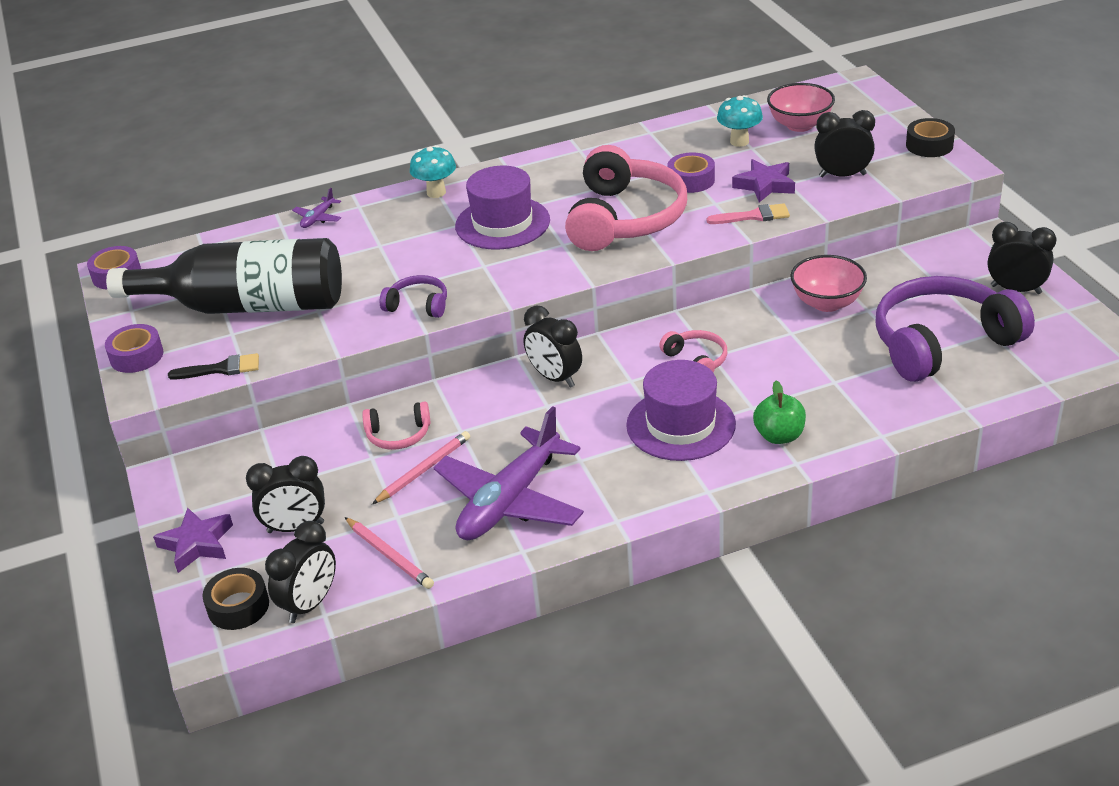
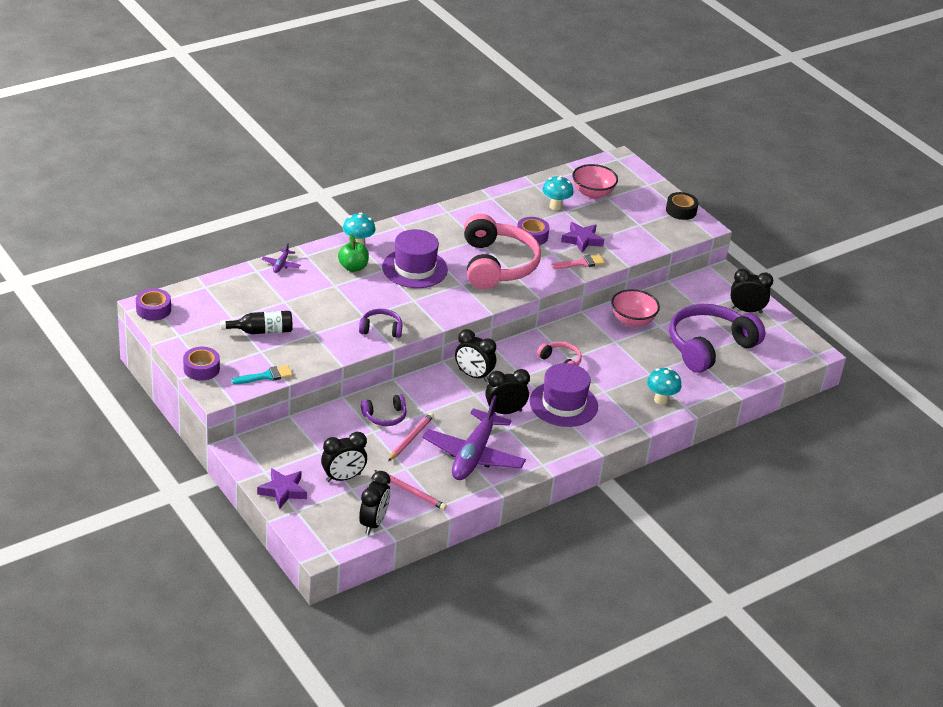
camera: 20 degrees left, 0 degrees up
(221, 369) = (266, 376): black brush -> turquoise brush
(238, 606) = (329, 527): black tape -> none
(247, 305) = (261, 331): black bottle -> black bottle, size x0.45
(398, 435) = (385, 416): pink headphones -> purple headphones
(779, 436) = (625, 409): green apple -> green apple (353, 267)
(842, 175) = (630, 233): black clock -> black clock (505, 412)
(842, 423) = (661, 400): none -> turquoise mushroom

